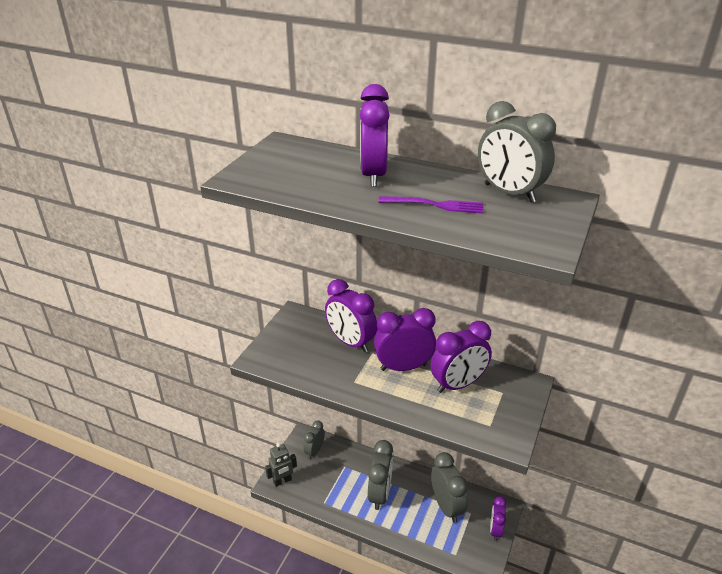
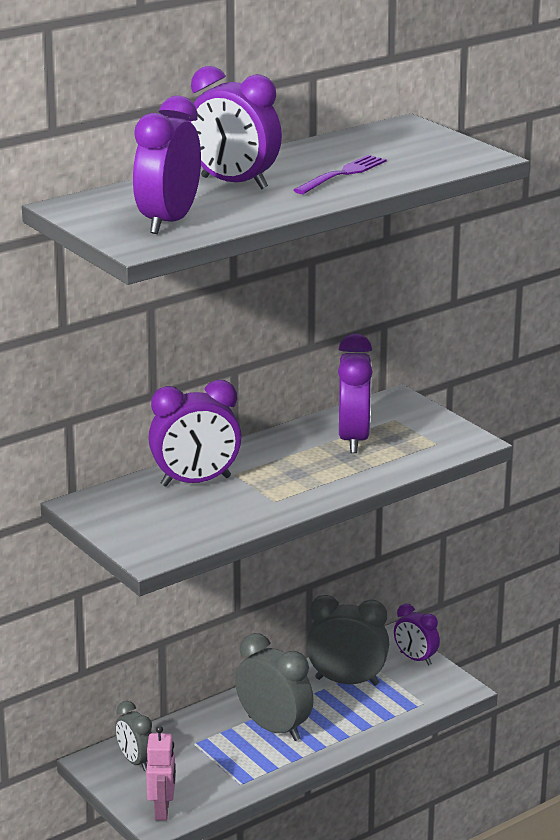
camera: 60 degrees left, 10 degrees down
(282, 481) = (162, 810): grey robot -> pink robot
(403, 367) = (285, 462): purple clock -> purple clock (168, 222)
(509, 193) = (361, 141): grey clock -> none

